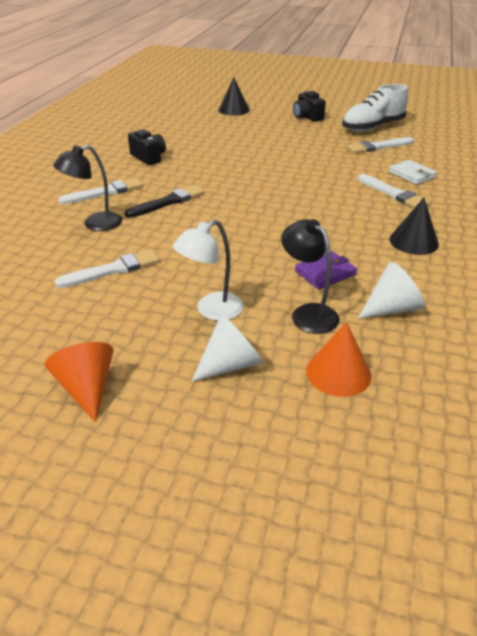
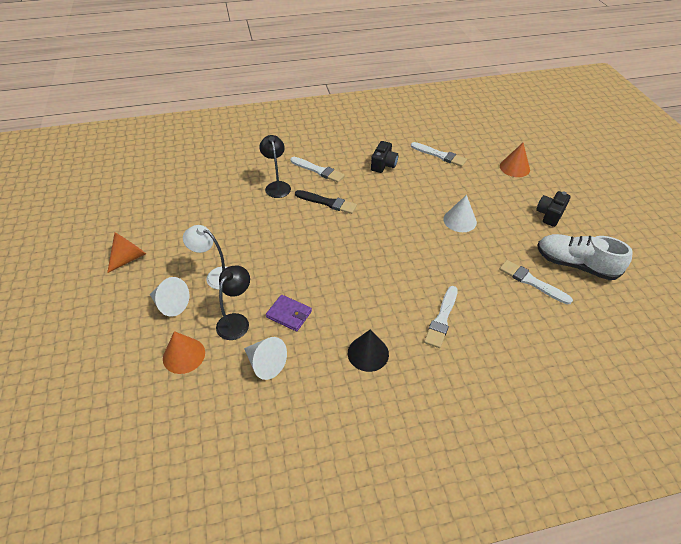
camera: 60 degrees right, 10 degrees up
(95, 224) = (277, 186): black lamp -> black lamp turned 45 degrees clockwise
(112, 270) = (233, 217): white brush -> white brush (439, 155)
(233, 110) = (514, 167): black cone -> orange cone
(275, 149) = (460, 220): none -> white cone
(412, 174) = (492, 321): white wallet -> none

